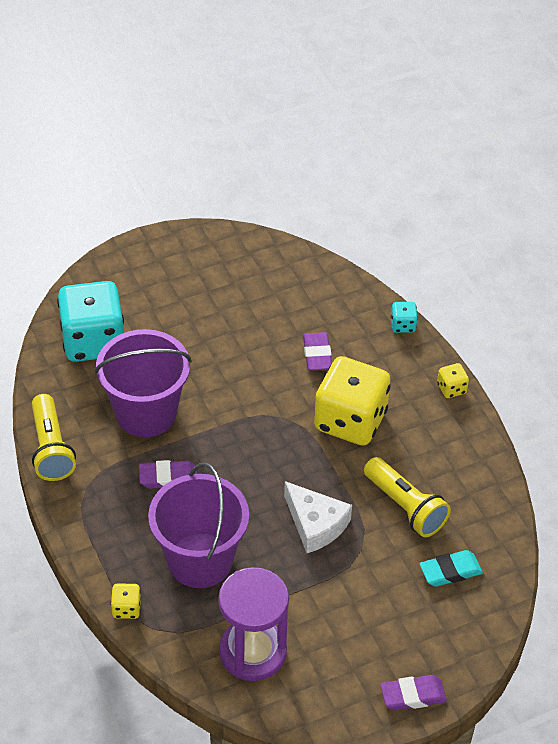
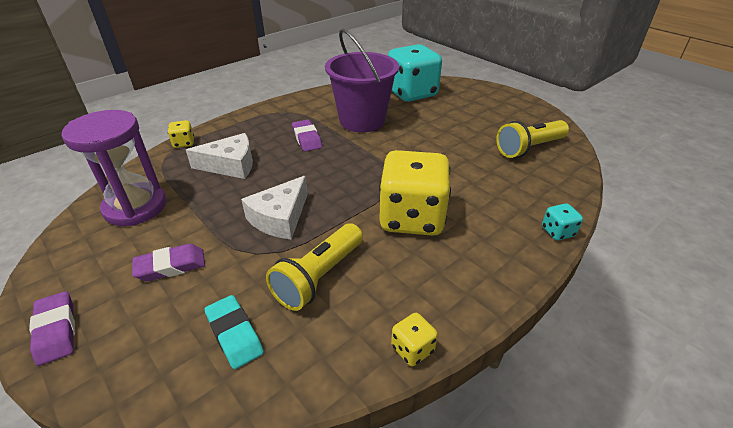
camera: 75 degrees right, 10 degrees down
(51, 448) = (315, 96): yellow flashlight -> yellow flashlight (529, 148)
(200, 560) = (230, 165): purple bucket -> white cheese
(317, 355) = (475, 185): purple eraser -> purple eraser (171, 266)
(451, 388) = (503, 286): yellow dice -> yellow dice (412, 349)

